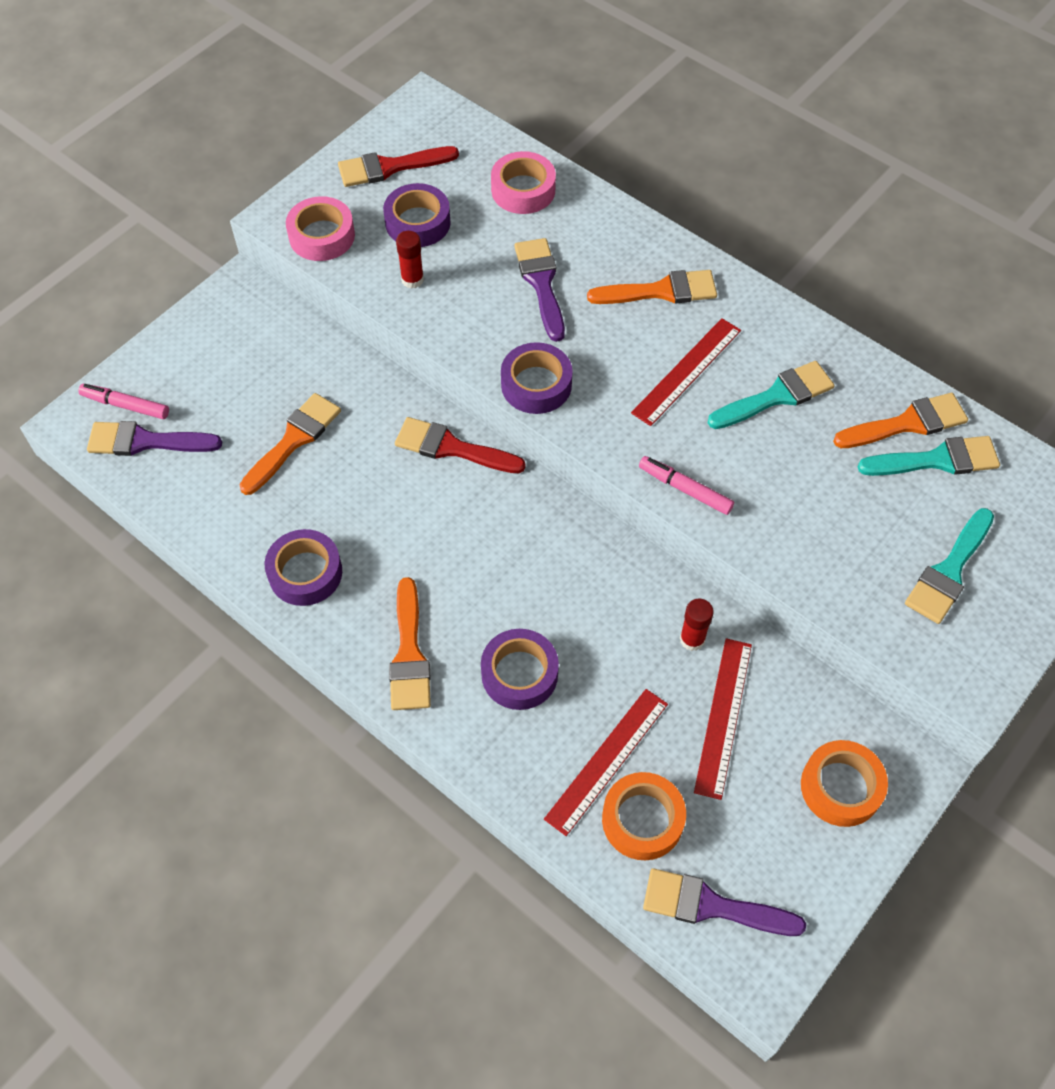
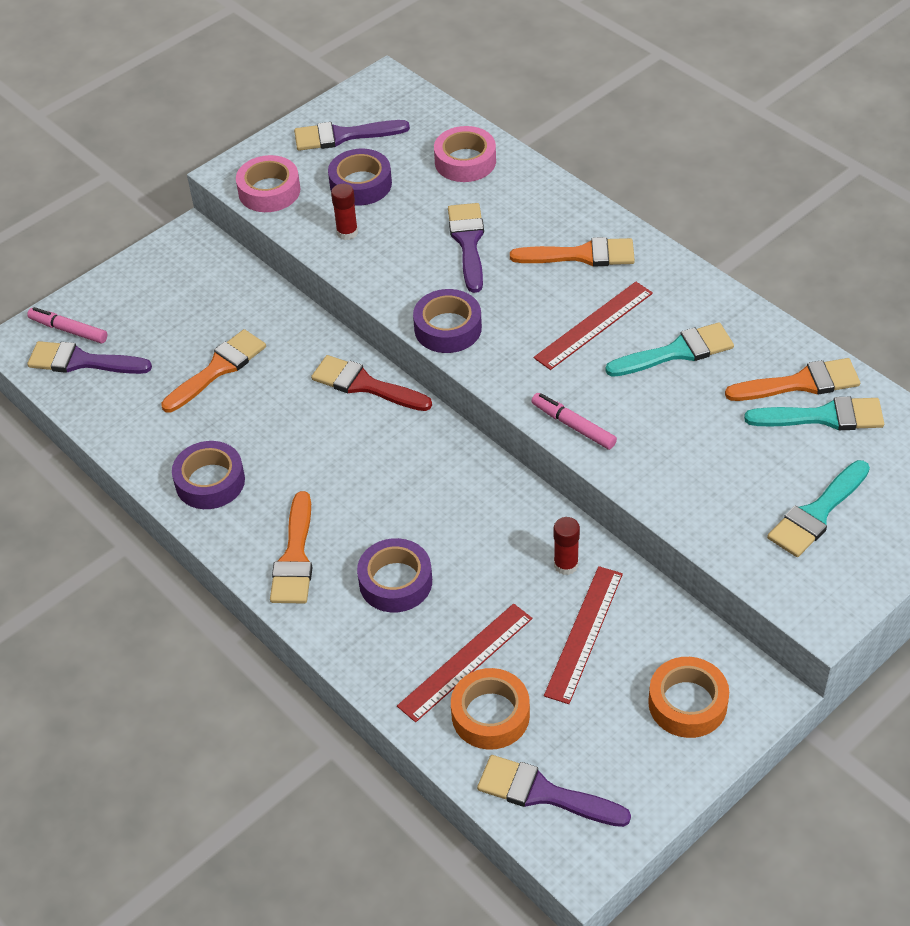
camera: 10 degrees right, 10 degrees down
(390, 167) = (343, 136): red brush -> purple brush

